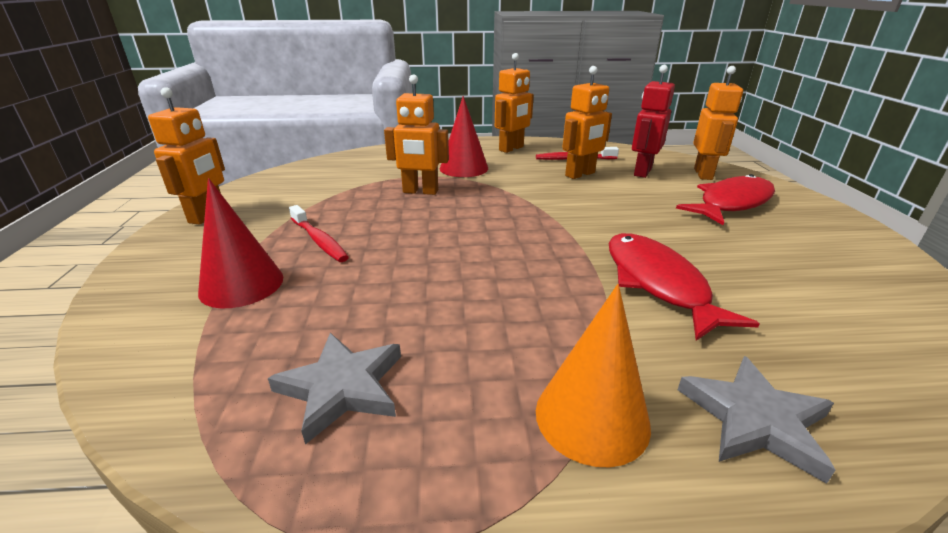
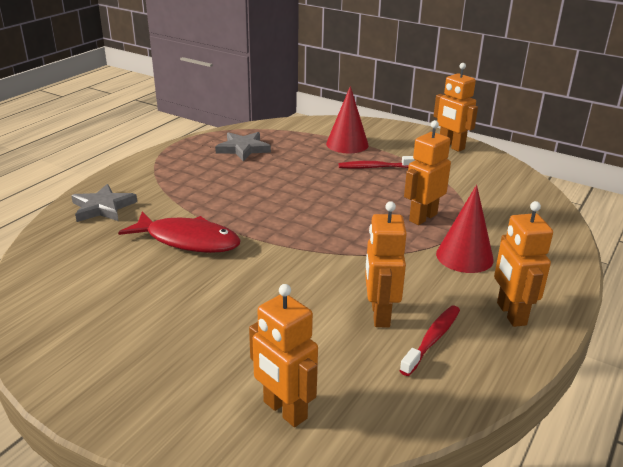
camera: 125 degrees right, 0 degrees up
(592, 417) = (158, 181): orange cone -> none
(642, 172) = (342, 364): red robot -> none
(731, 203) = (209, 361): red fish -> none

